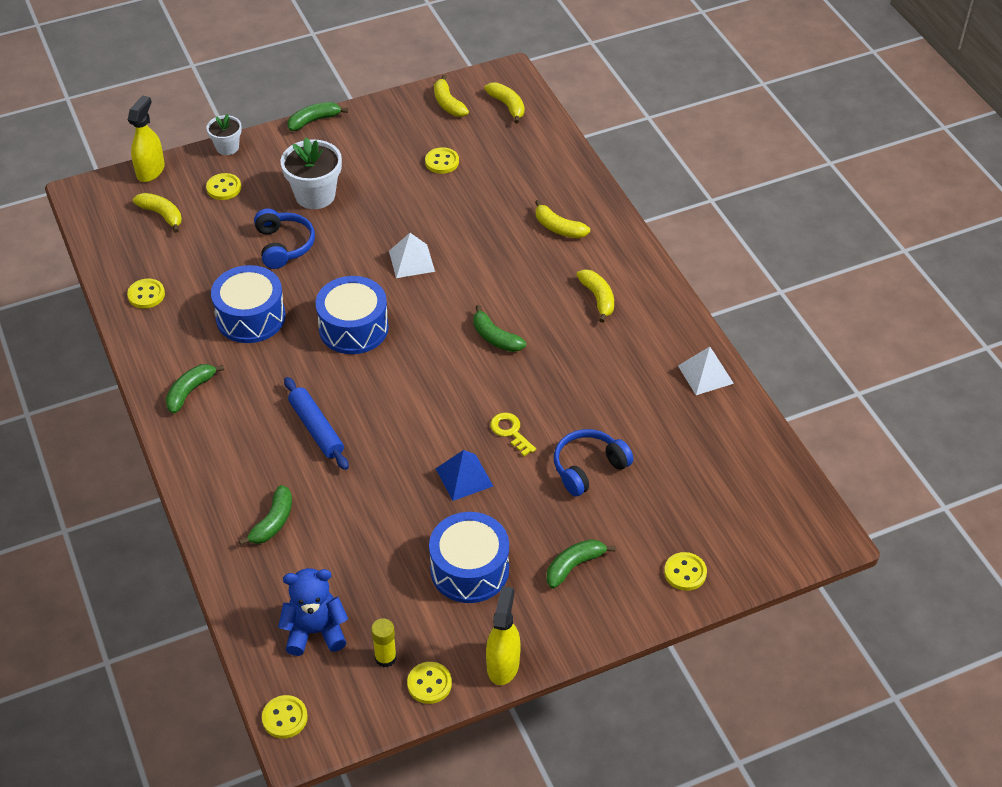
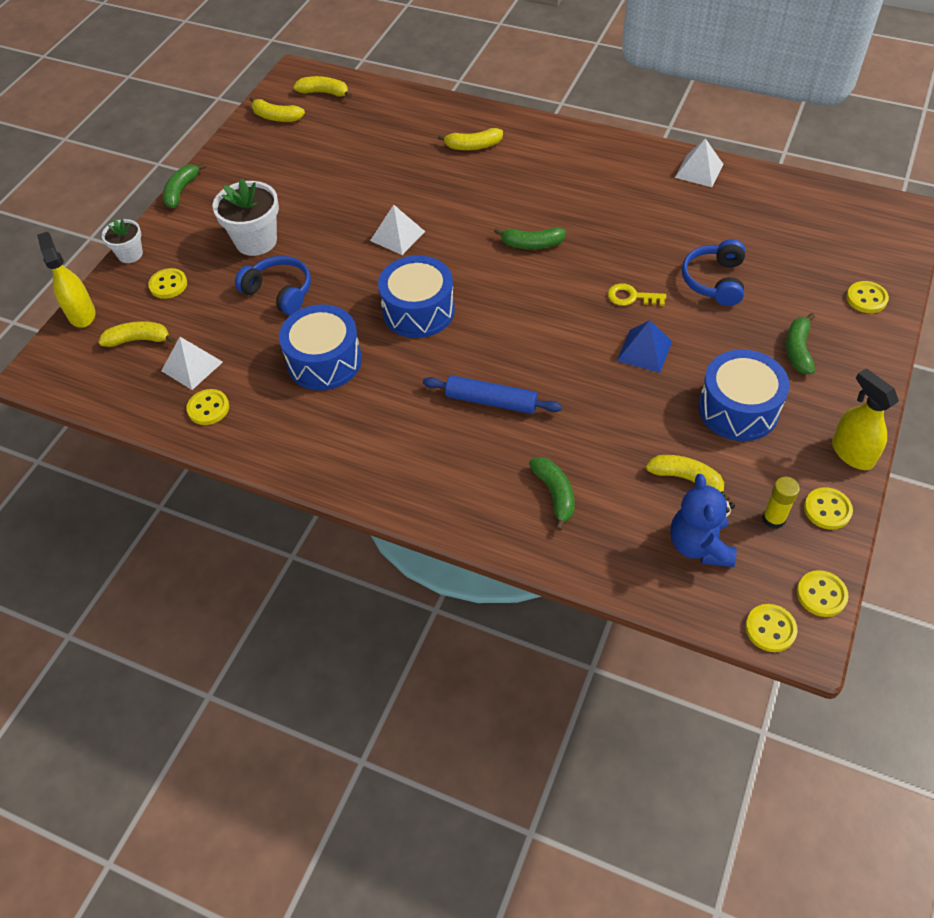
camera: 40 degrees left, 5 degrees up
(170, 258) = (192, 366): none -> white pyramid
(190, 391) = (350, 452): green banana -> none
(315, 631) = (699, 545): blue teddy bear -> blue teddy bear turned 45 degrees counterclockwise
(442, 162) = (326, 157): yellow button -> yellow button (821, 594)
(598, 298) = (564, 172): yellow banana -> yellow banana (687, 479)

